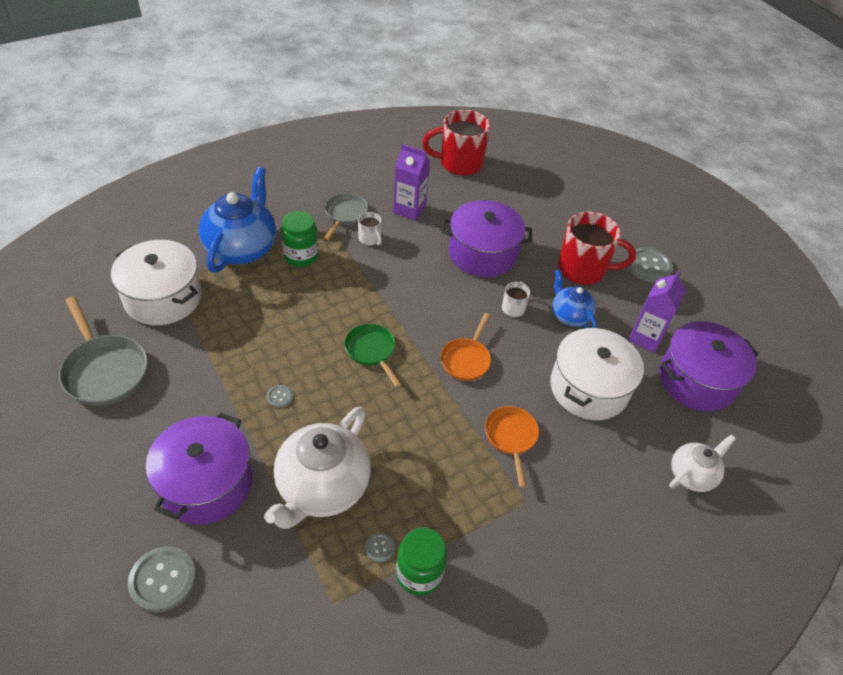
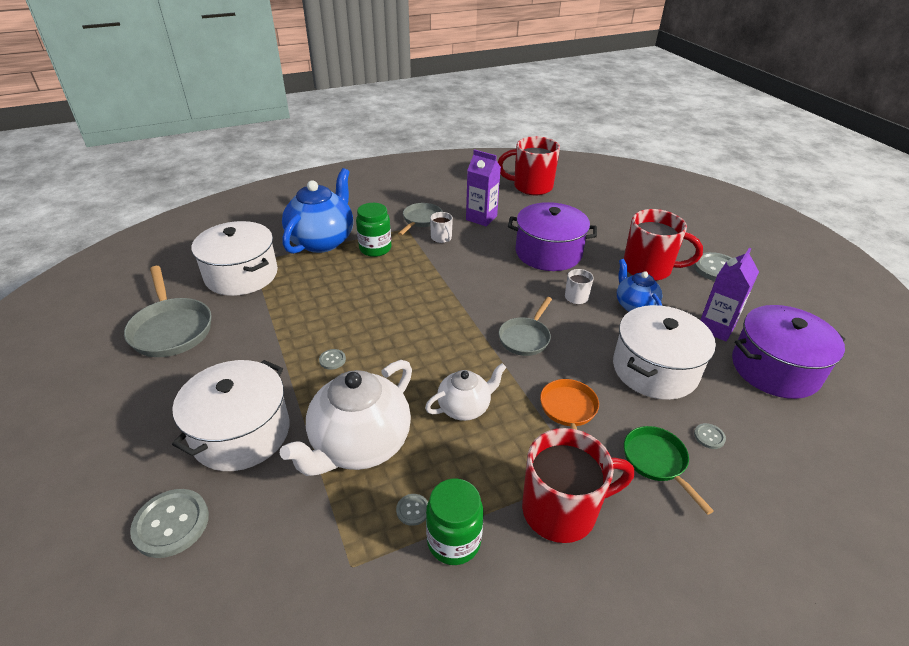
camera: 10 degrees right, 10 degrees down
(206, 483) = (241, 433): purple pot -> white pot
(371, 351) = (430, 326): green pan -> green pan (657, 462)
(466, 359) = (525, 338): orange pan -> grey pan
(509, 537) = (562, 510): none -> red mug
(635, 455) = (709, 437): none -> grey button
(692, 475) = (777, 460): white teapot -> white teapot (465, 407)

